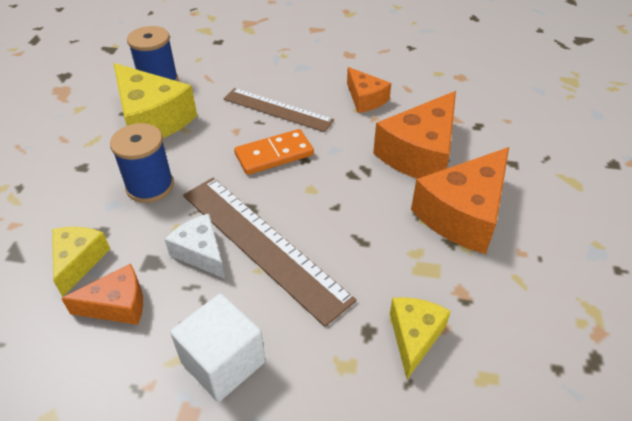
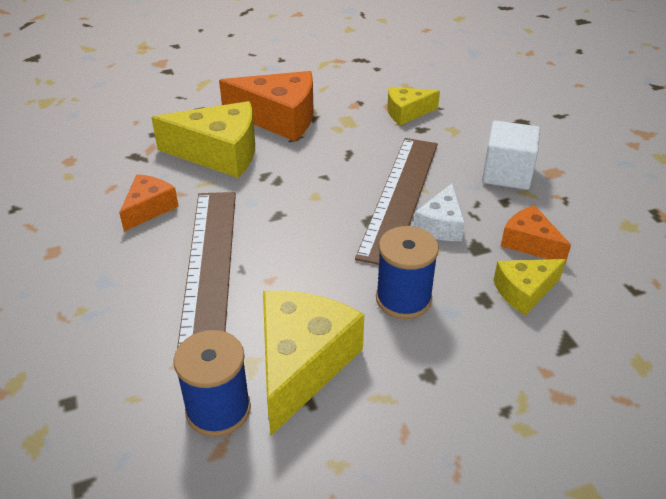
camera: 120 degrees left, 5 degrees down
(274, 155) = (287, 235): orange domino -> none
(277, 110) = (210, 264): brown ruler -> brown ruler, size x1.52
(420, 153) = (219, 153): orange cheese -> yellow cheese

